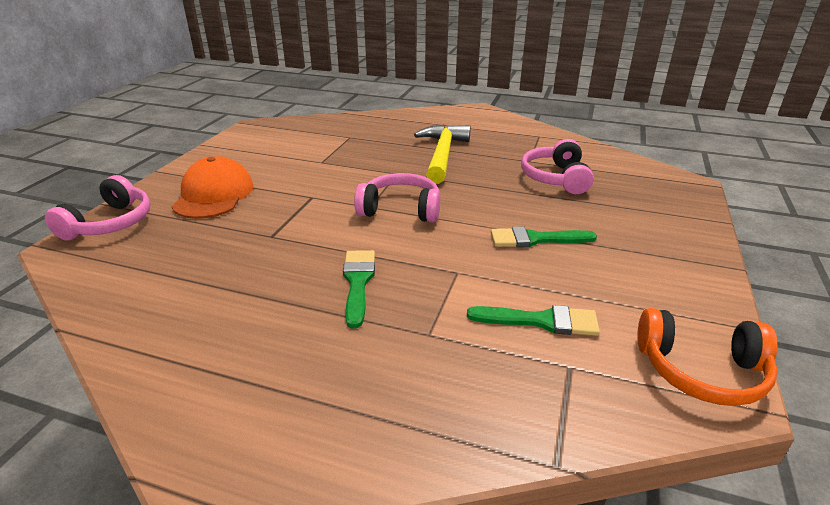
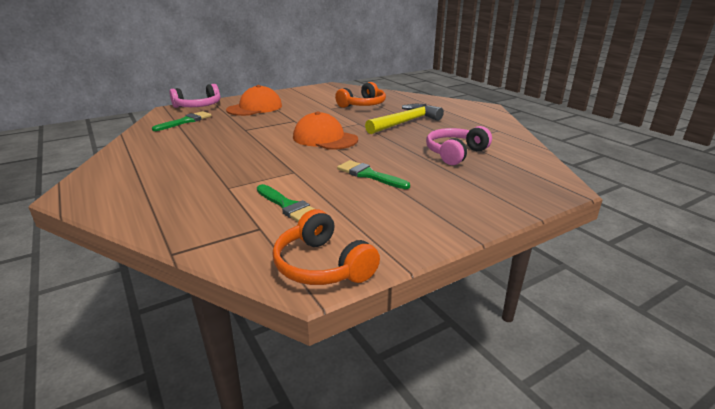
camera: 40 degrees right, 5 degrees down
(351, 144) = (363, 105): none -> orange headphones
(358, 282) = (241, 158): green brush -> green brush (185, 121)
(400, 209) = (325, 138): pink headphones -> orange cap

